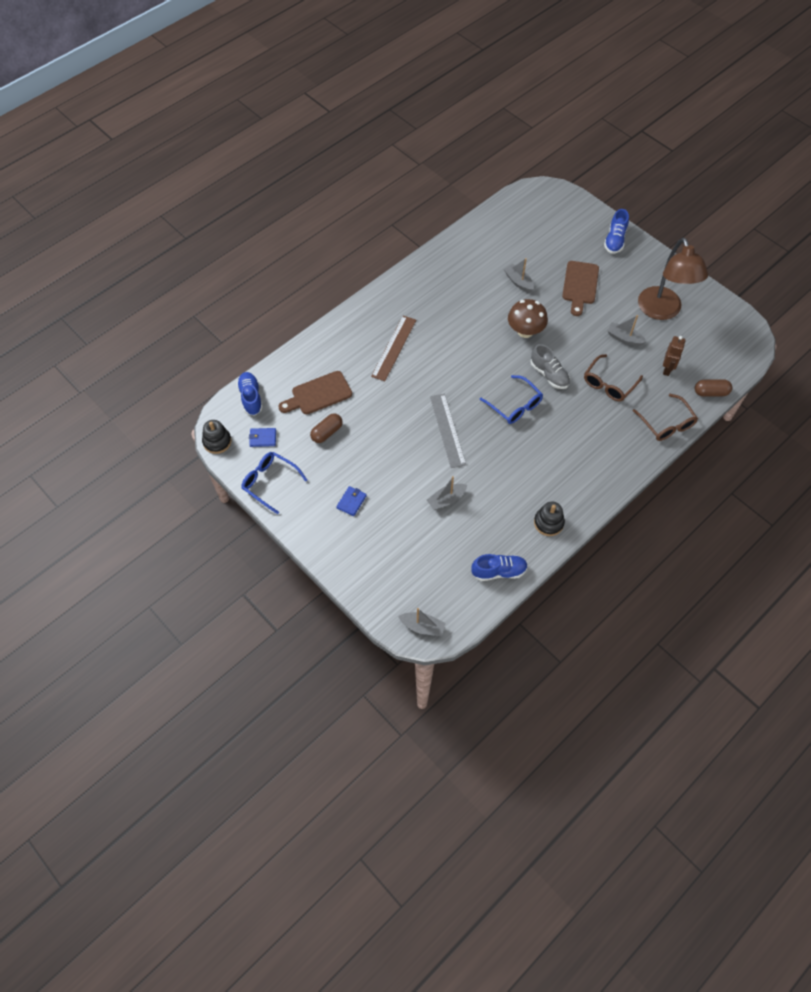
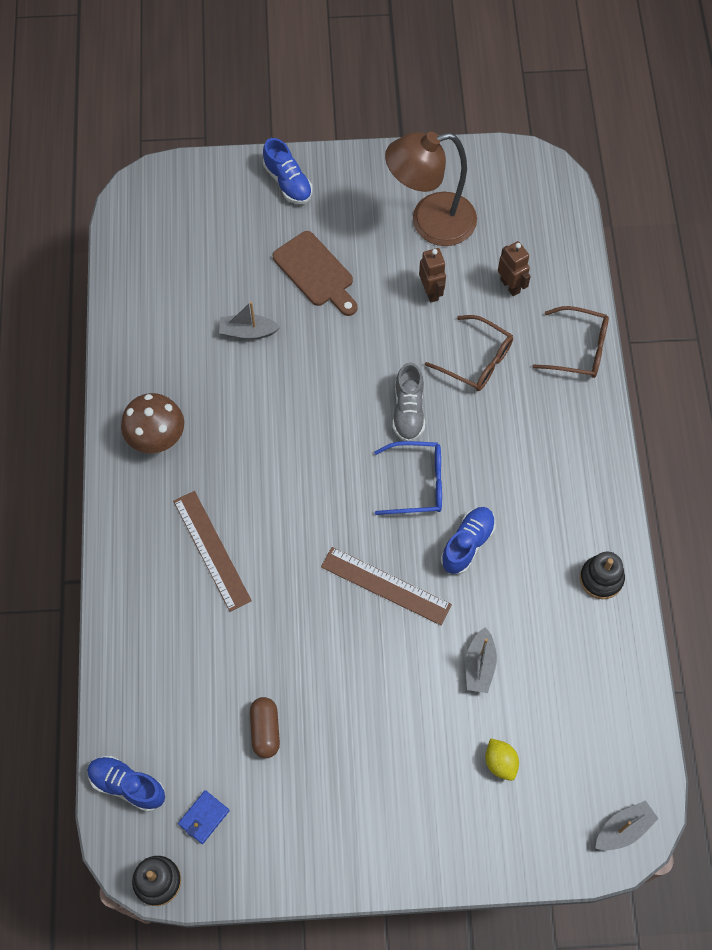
camera: 50 degrees left, 5 degrees up
(269, 482) = (278, 859): blue glasses -> none
(318, 394) = (198, 696): brown cutting board -> none
(351, 502) = (390, 779): blue wallet -> none
(404, 544) = (500, 762): none -> yellow lemon
(447, 430) = (385, 586): grey ruler -> brown ruler
(499, 571) = (619, 684): blue shoe -> blue shoe (467, 544)
(525, 331) = (325, 385): brown mushroom -> brown mushroom (156, 437)
(549, 374) = (408, 411): grey shoe -> grey shoe turned 90 degrees clockwise
(609, 384) = (477, 360): brown glasses -> brown glasses turned 45 degrees counterclockwise
(624, 338) = (431, 292): grey boat -> brown robot
(662, 311) = (430, 222): brown lamp -> brown lamp turned 135 degrees clockwise
(711, 392) = (577, 271): brown capsule -> none

